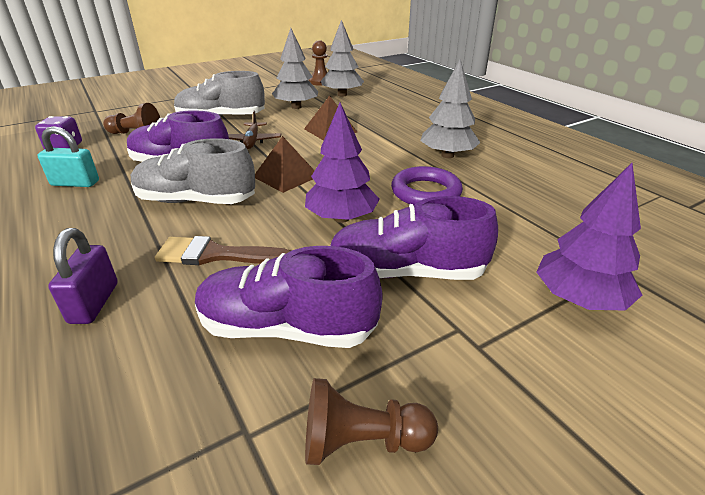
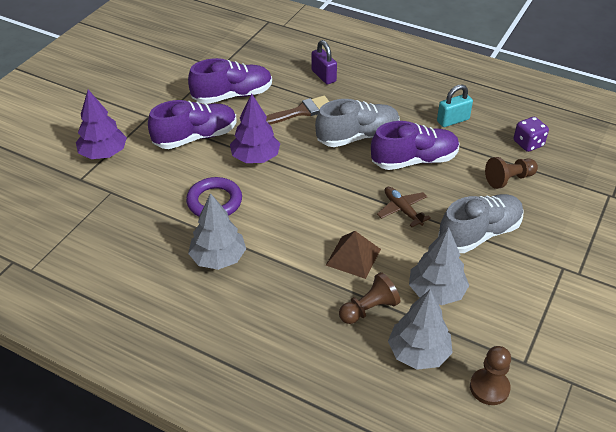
camera: 150 degrees right, 10 degrees up
(286, 176) = (327, 179): brown pyramid -> none
(362, 441) = (179, 77): brown pawn -> brown pawn (369, 309)

